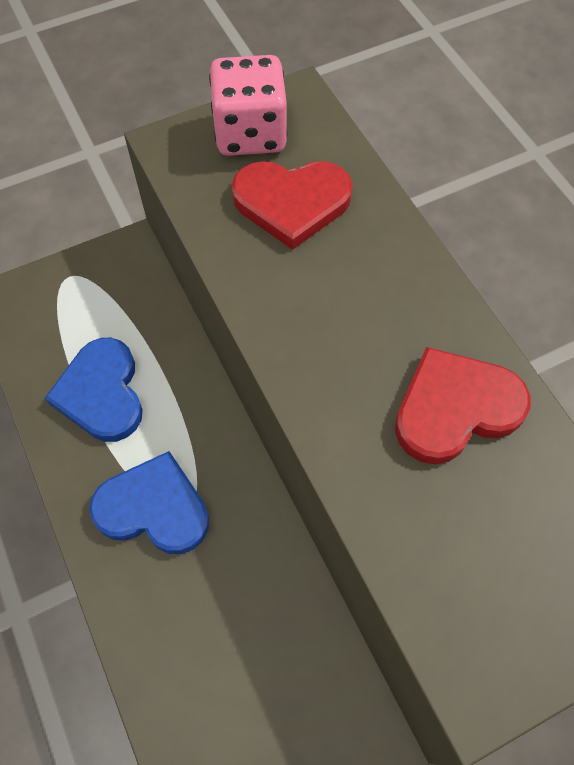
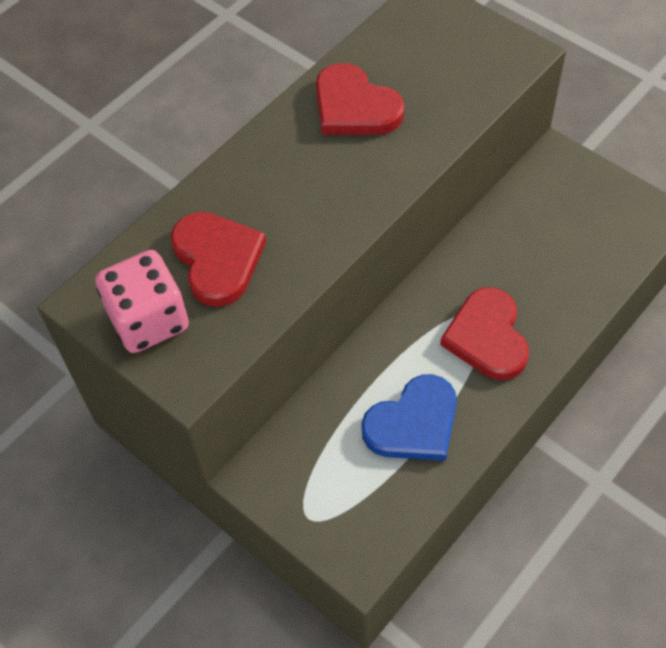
camera: 110 degrees left, 5 degrees down
(154, 508) = (487, 337): blue heart -> red heart

